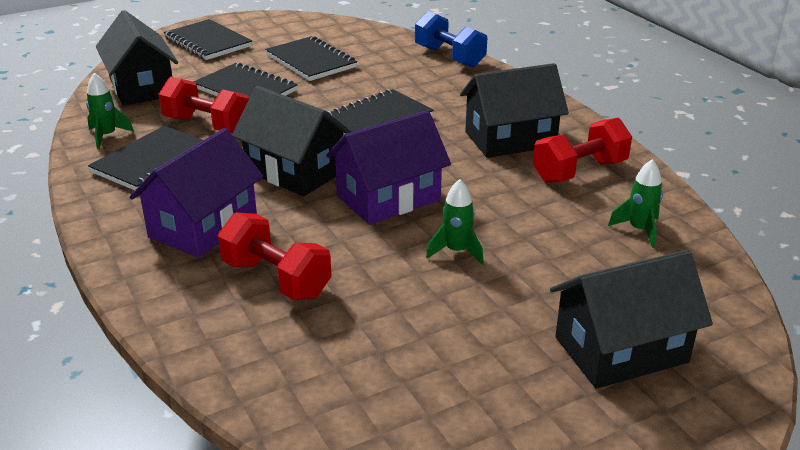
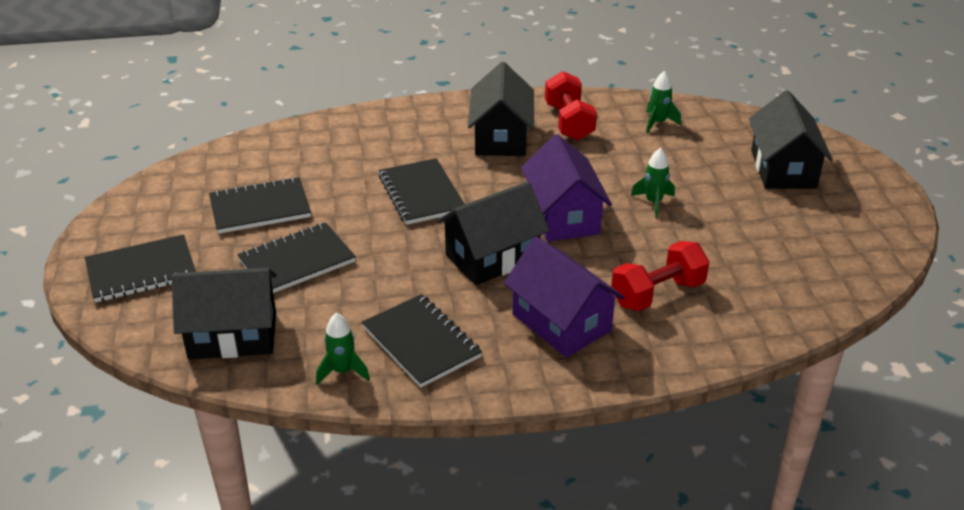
camera: 70 degrees left, 5 degrees up
(207, 125) = (364, 297): red dumbbell -> none
(449, 57) = (319, 127): blue dumbbell -> none

